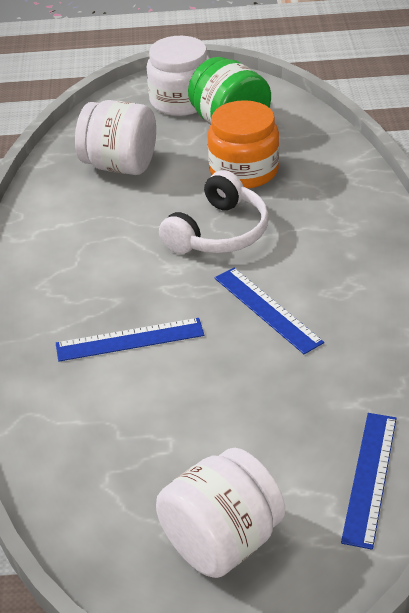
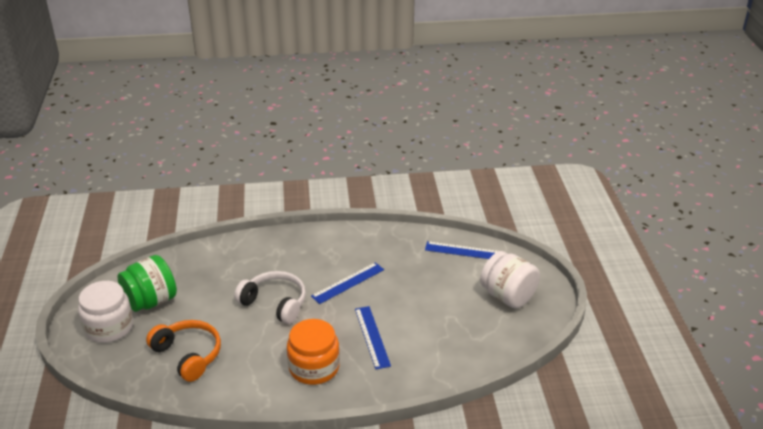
camera: 95 degrees left, 5 degrees down
(119, 165) = (188, 355): white jar -> orange headphones
(244, 171) = (210, 293): orange jar -> orange jar (314, 367)

